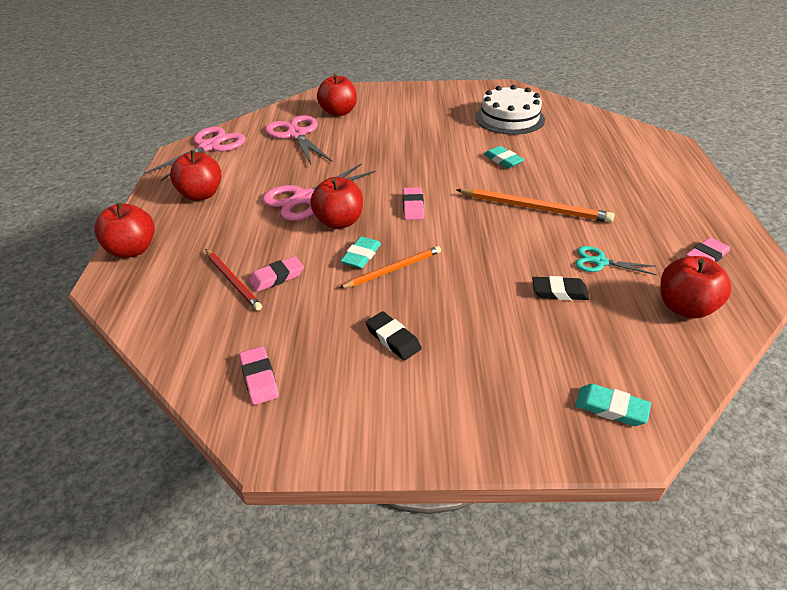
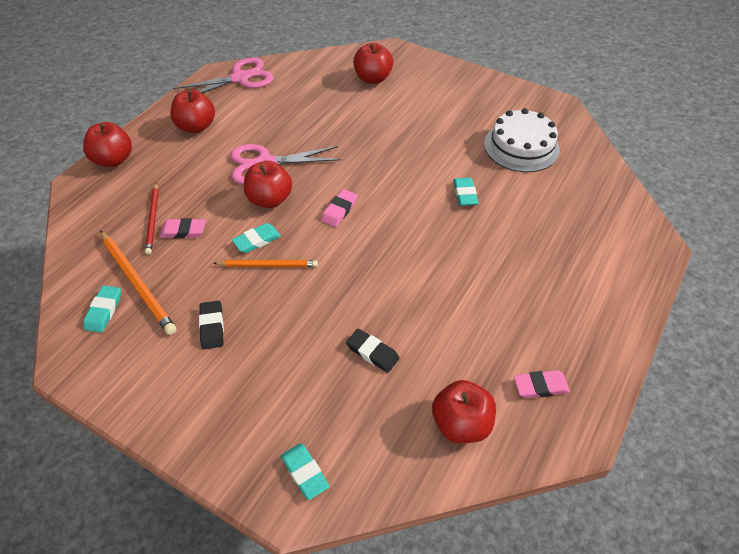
camera: 30 degrees right, 10 degrees up
(259, 378) = (104, 311): pink eraser -> turquoise eraser
(296, 134) = (316, 91): pink scissors -> none
(535, 208) = (439, 260): orange pencil -> orange pencil (137, 283)
(600, 262) = (437, 342): turquoise scissors -> none

